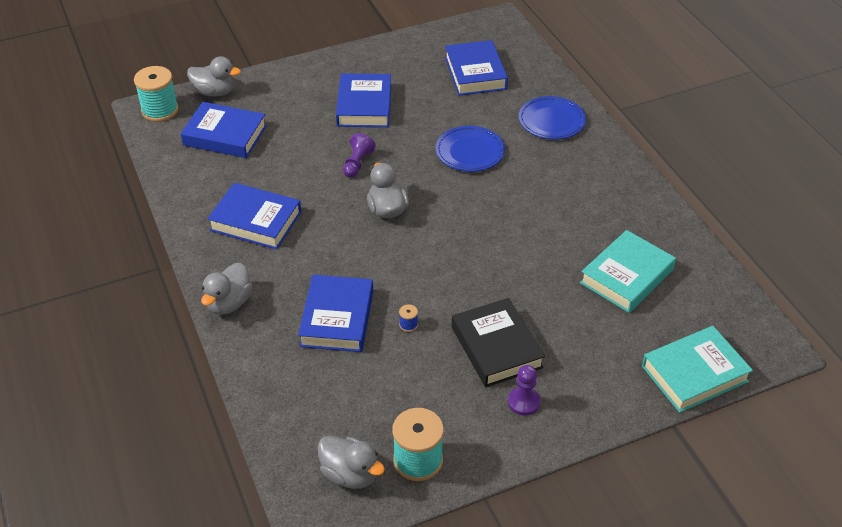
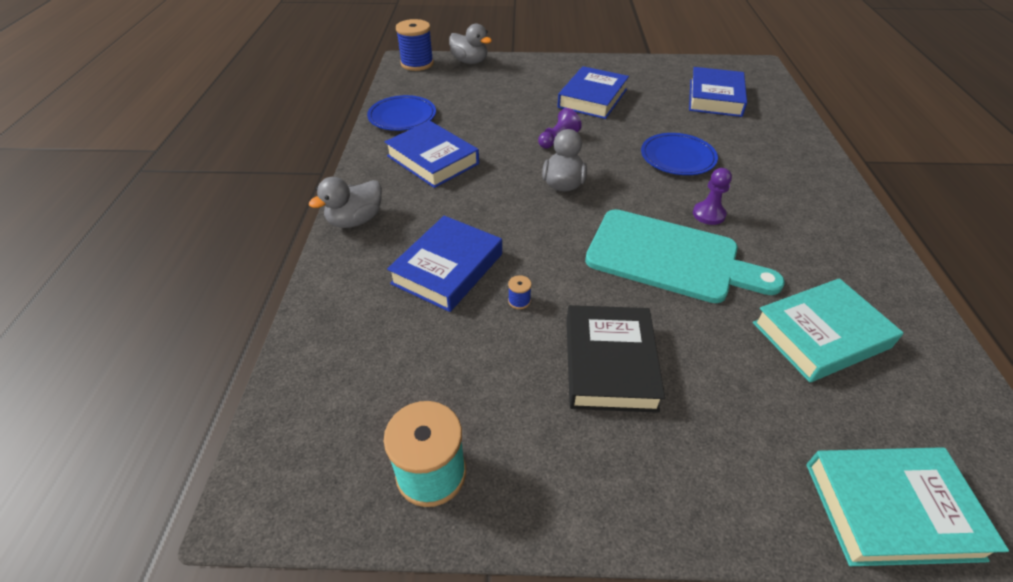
camera: 25 degrees right, 0 degrees up
(160, 110) = (417, 63): turquoise spool -> blue spool
(225, 135) = (455, 91): blue book -> none
(350, 474) = (339, 455): grey duck -> none
(502, 250) = (670, 257): none -> turquoise cutting board
(524, 402) = (611, 449): purple pawn -> purple pawn (708, 214)
(551, 121) = (781, 153): blue plate -> blue plate (402, 116)

